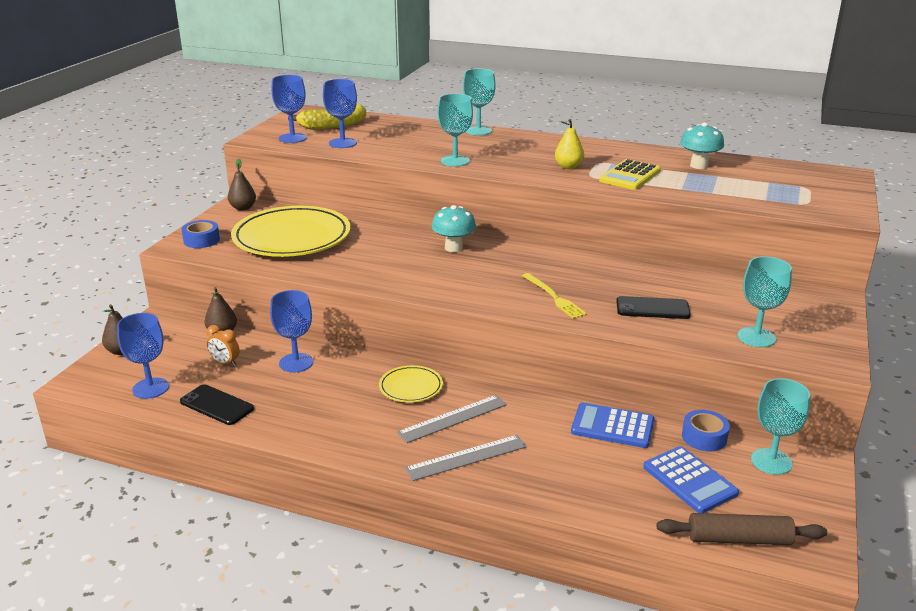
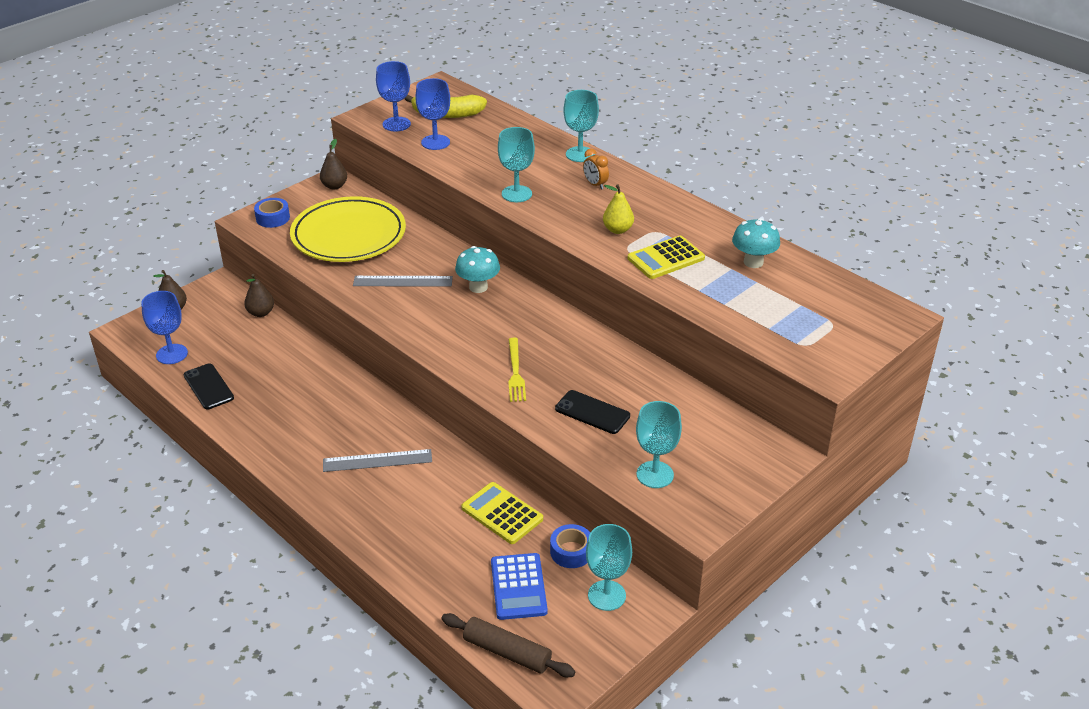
camera: 25 degrees right, 10 degrees up
(225, 363) = (242, 346): orange clock -> orange clock (595, 185)
(296, 363) = (296, 363): blue goblet -> none
(411, 387) = (368, 418): yellow plate -> none
(466, 457) = (358, 501): grey ruler -> grey ruler (403, 281)
(612, 426) = (502, 513): blue calculator -> yellow calculator

